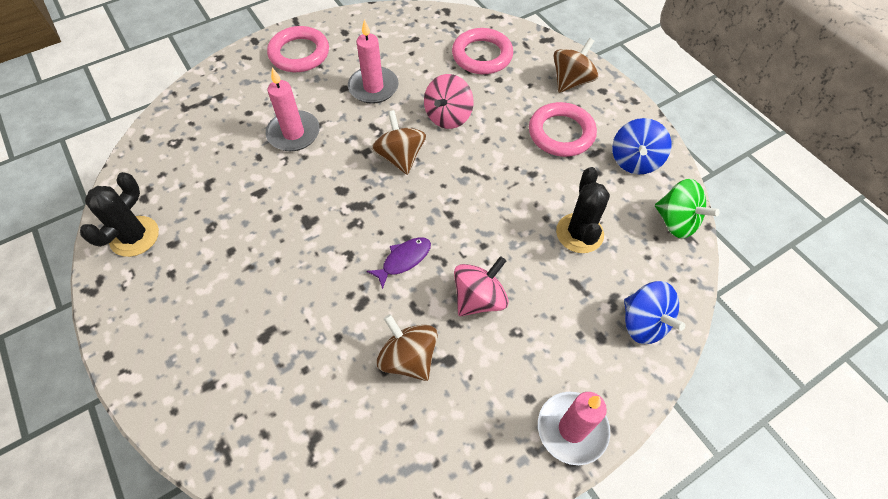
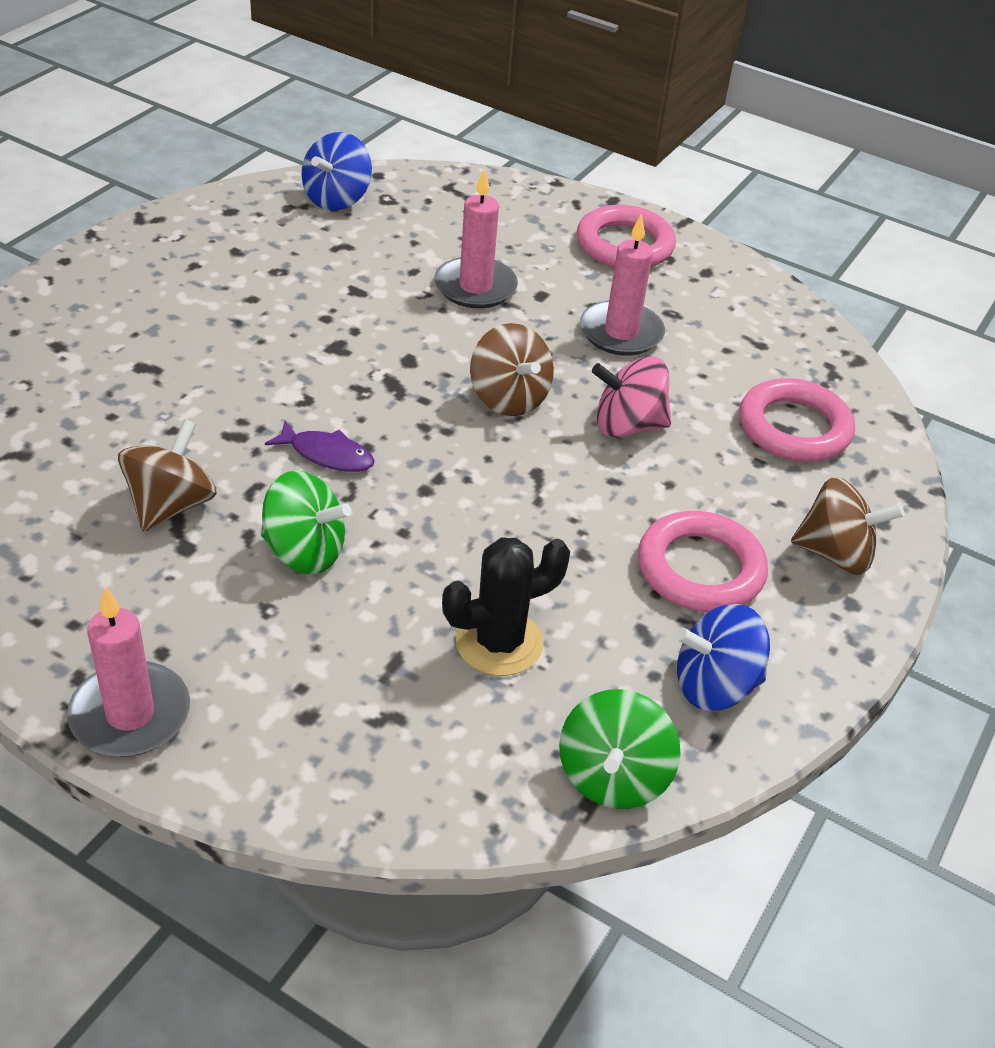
camera: 60 degrees right, 15 degrees down
(134, 236) = (229, 221): black cactus -> none
(400, 157) = (508, 398): brown spinning top -> brown spinning top turned 105 degrees clockwise
(479, 298) = (304, 552): pink spinning top -> green spinning top
(643, 323) = (365, 769): blue spinning top -> blue spinning top (337, 199)

